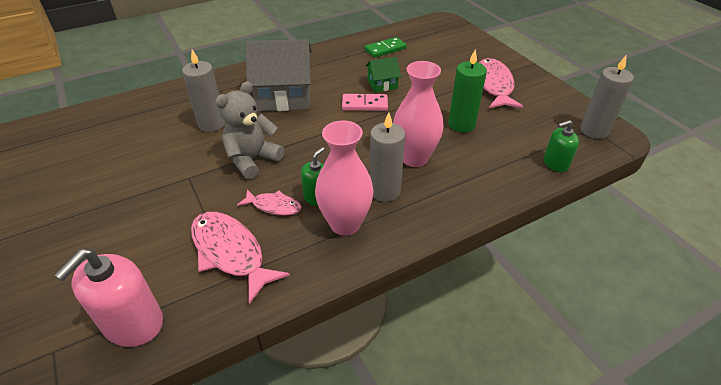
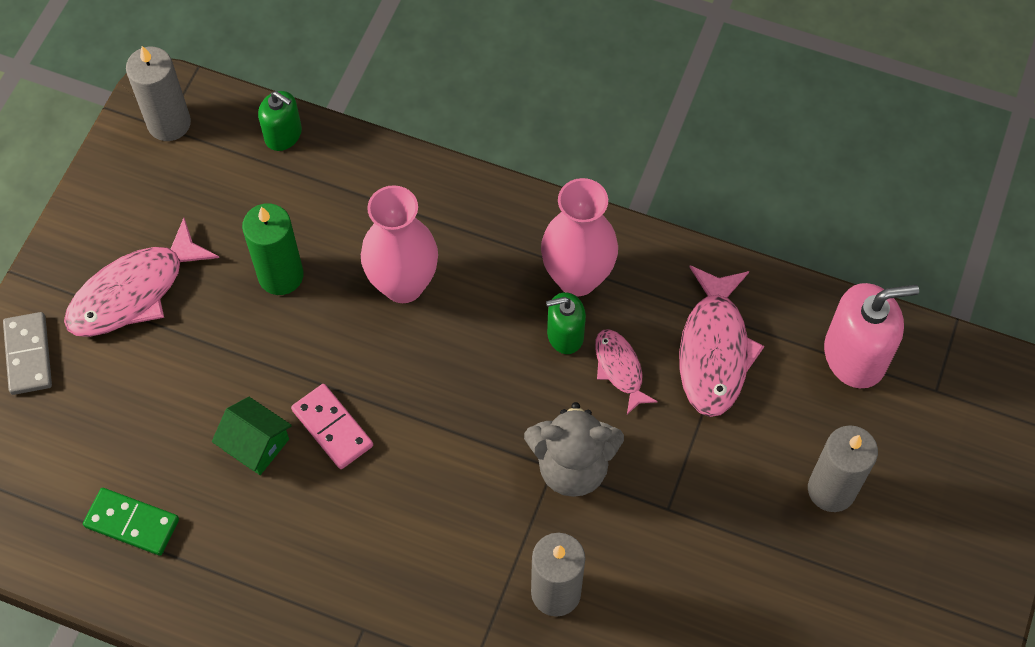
camera: 130 degrees left, 20 degrees up
(284, 96) = (406, 558): grey house -> none
(384, 191) = (491, 276): grey candle -> grey candle (831, 489)
(487, 54) = (28, 355): none -> grey domino

